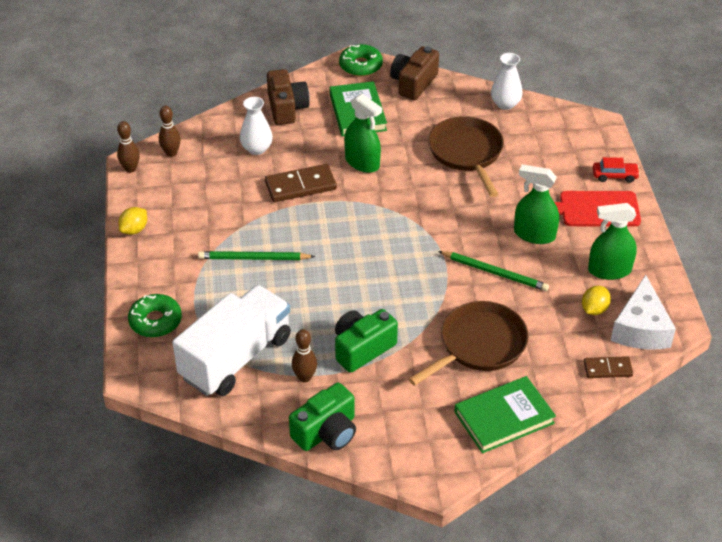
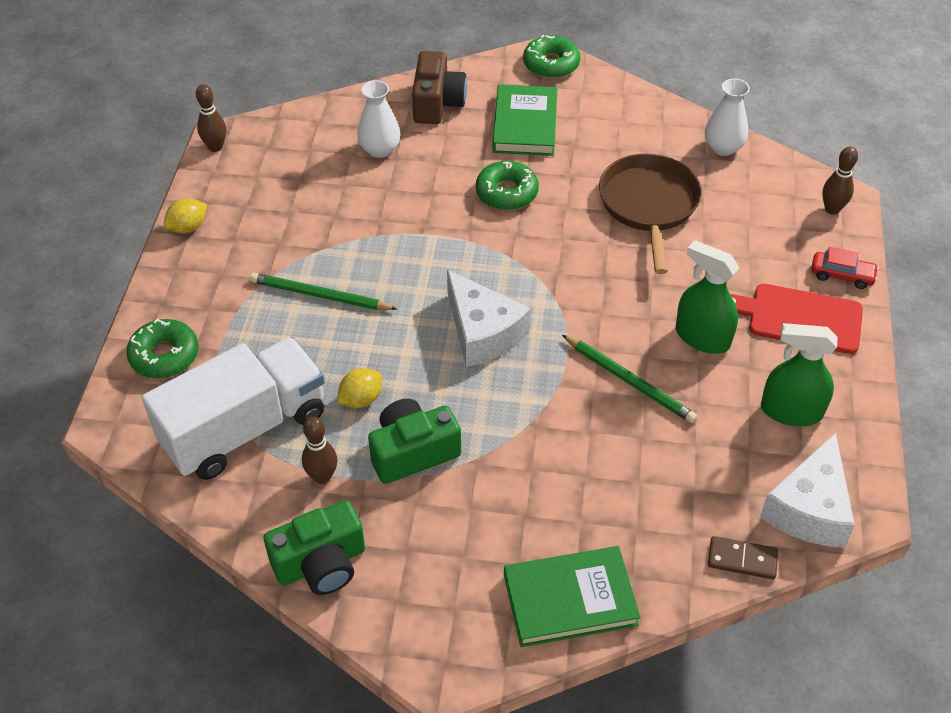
camera: 15 degrees right, 5 degrees up
(171, 153) = (272, 136): brown bowling pin -> brown bowling pin (832, 209)
(300, 186) = (416, 209): brown domino -> none
(362, 162) = (506, 193): green spray bottle -> green donut
(381, 260) = (482, 332): none -> white cheese
(413, 83) = (611, 99): brown camera -> none
(479, 345) = (572, 482): brown pan -> none
(594, 309) = (751, 465): yellow lemon -> yellow lemon (361, 399)

